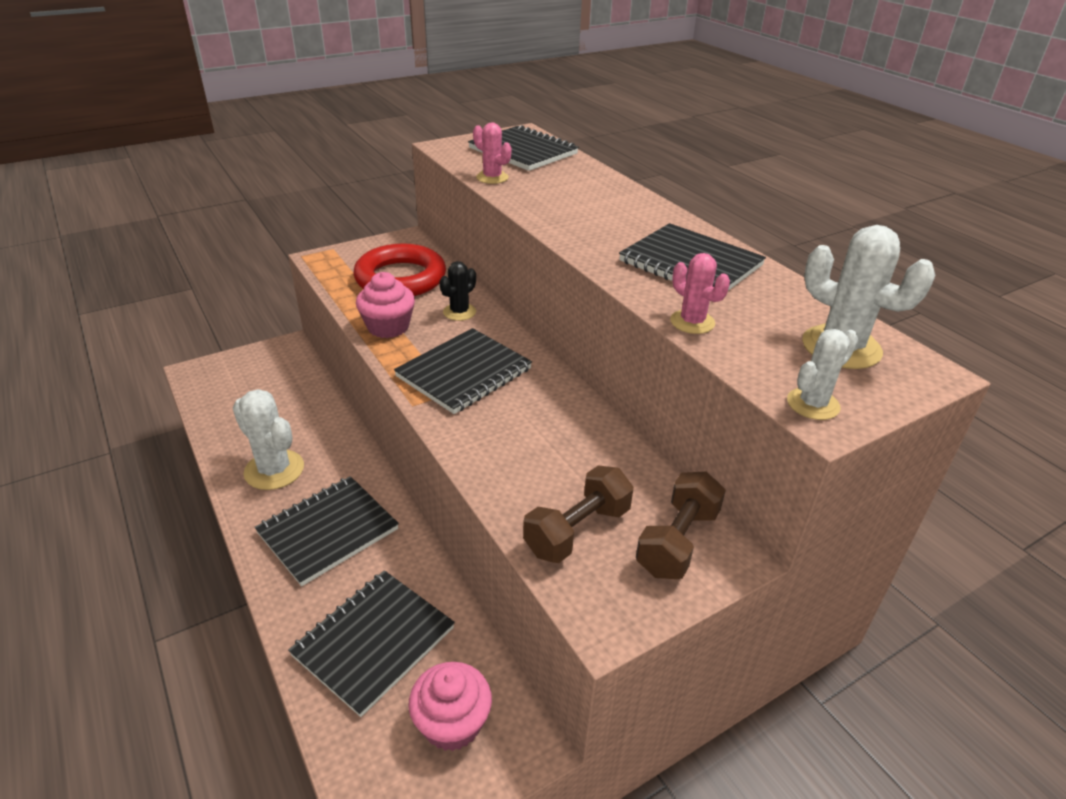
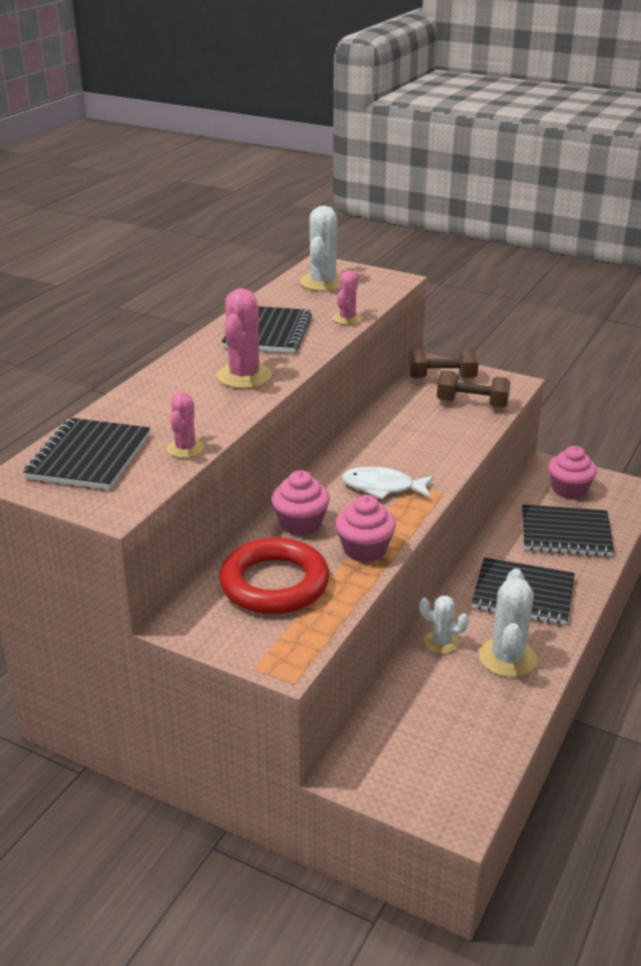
camera: 120 degrees left, 5 degrees down
(459, 312) = (300, 523): black cactus -> pink cupcake
(464, 373) = (383, 487): black notebook -> white fish
(593, 226) = (244, 376): none -> pink cactus
(813, 404) = (388, 282): white cactus -> white cactus (441, 642)

